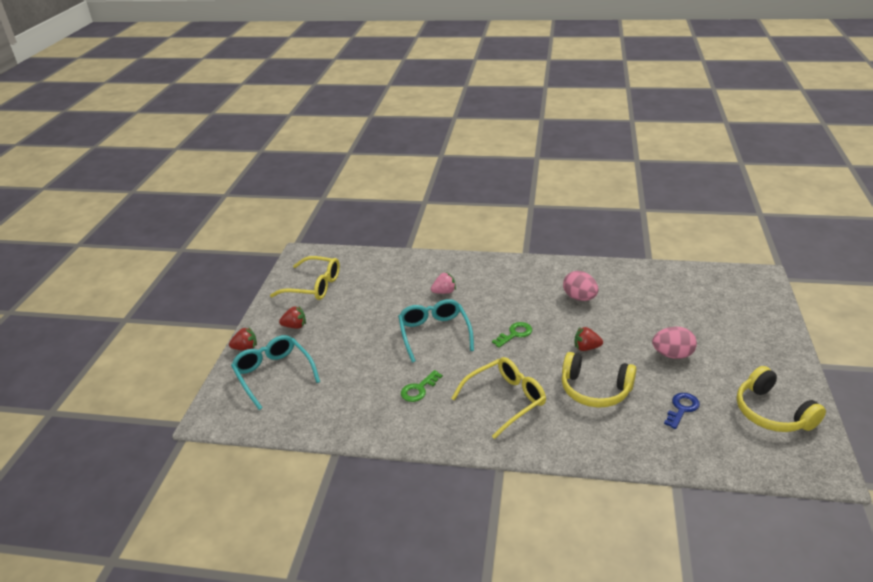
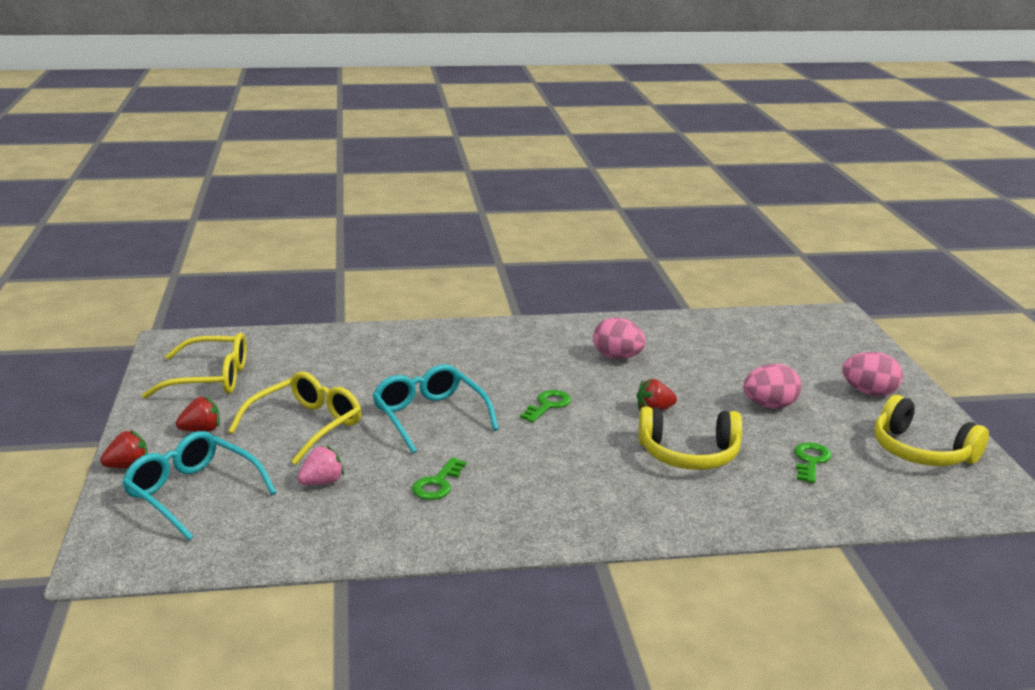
camera: 20 degrees left, 10 degrees down
(444, 292) = (421, 368): pink strawberry -> pink strawberry (322, 482)
(505, 400) = (571, 481): yellow glasses -> yellow glasses (306, 426)
(682, 408) = (810, 461): blue key -> green key
(755, 352) = (869, 393): none -> pink egg

